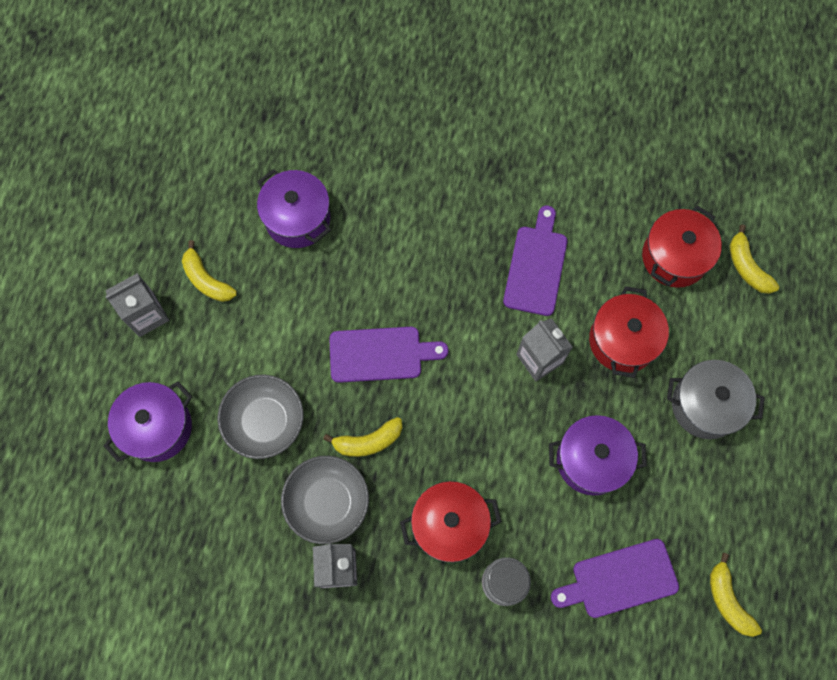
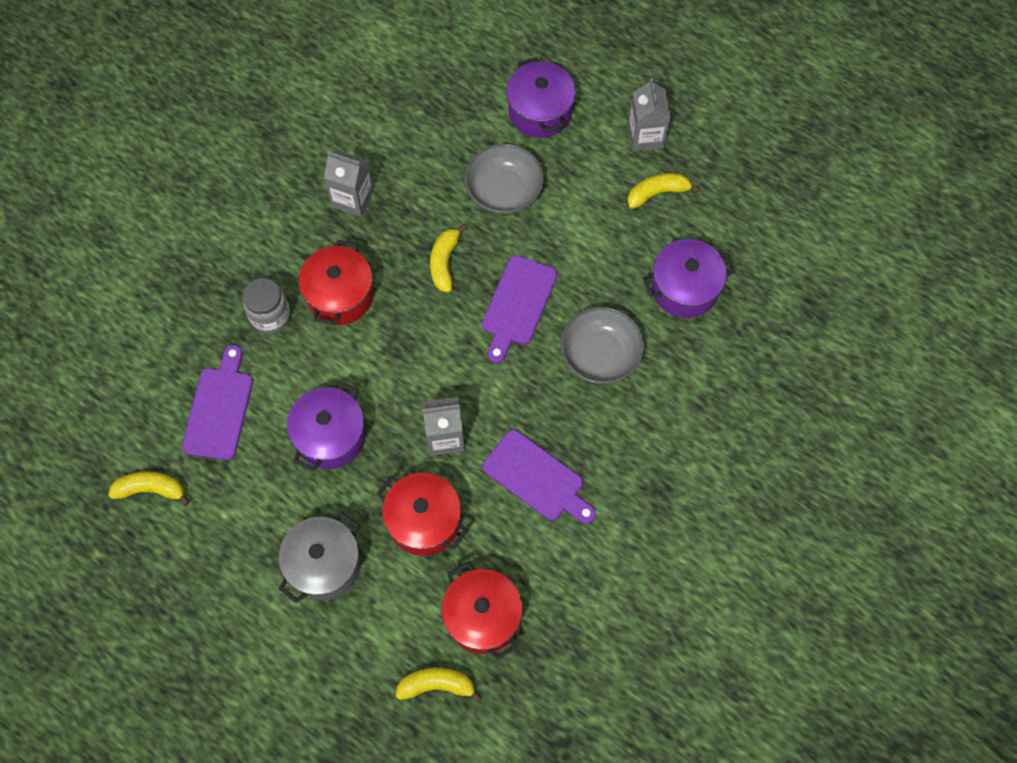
camera: 115 degrees right, 5 degrees down
(327, 502) = (410, 211): grey bowl -> grey bowl (600, 355)

